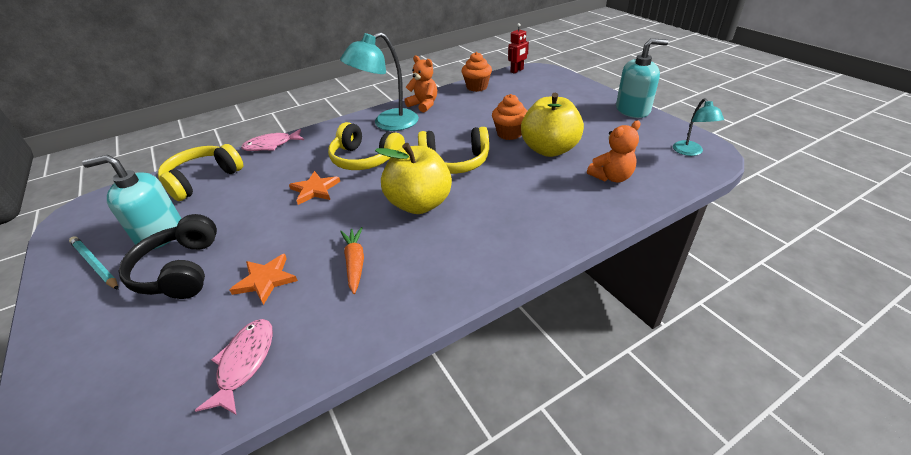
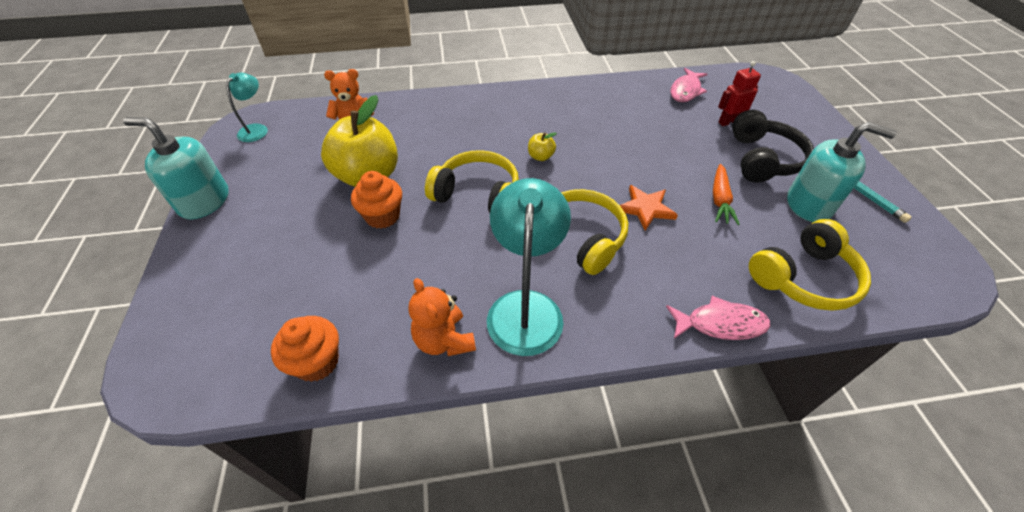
camera: 160 degrees left, 10 degrees up
(265, 280) = (683, 131): orange star -> none
(355, 263) = (611, 124): orange carrot -> orange carrot (720, 199)
(387, 123) = (526, 307): turquoise lamp -> turquoise lamp turned 75 degrees counterclockwise
(419, 204) = (540, 156): yellow apple -> yellow apple, size x0.42
(517, 70) = (190, 395): red robot -> red robot (728, 122)

